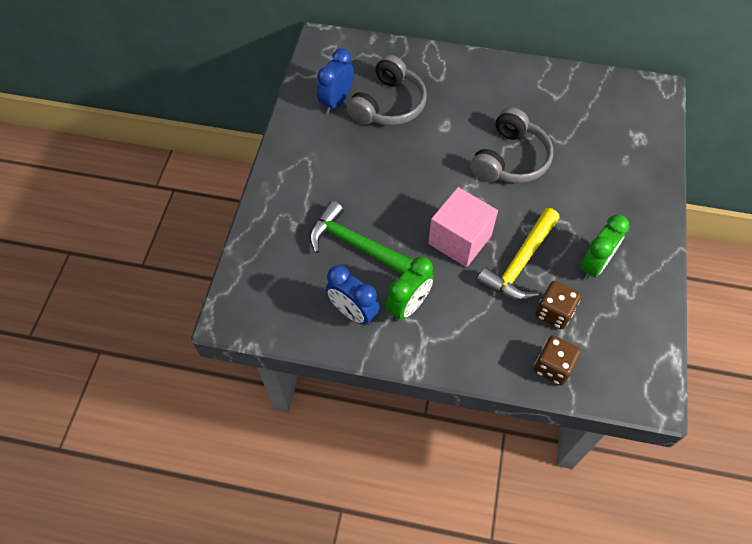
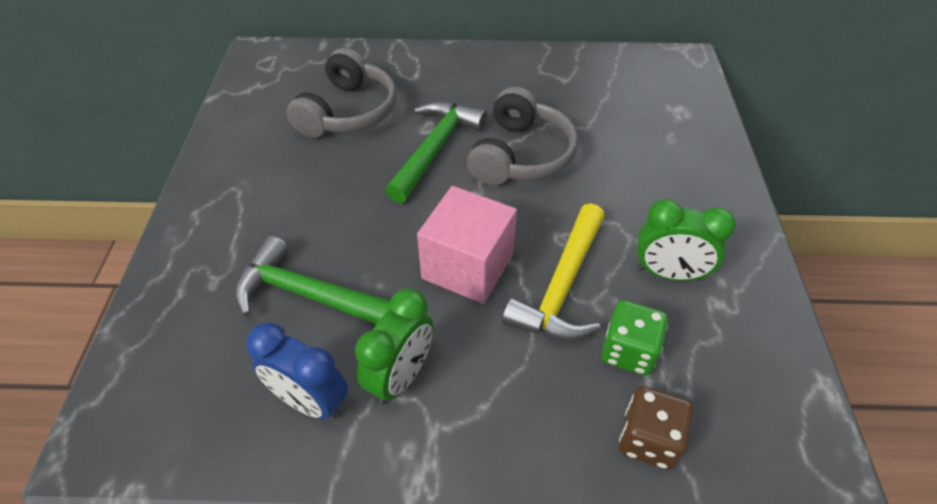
camera: 10 degrees left, 10 degrees down
(336, 102) = (276, 116): blue clock -> none
(449, 145) = (435, 149): none -> green hammer
(554, 312) = (628, 351): brown dice -> green dice
(594, 265) = (669, 274): green clock -> green clock turned 75 degrees clockwise

